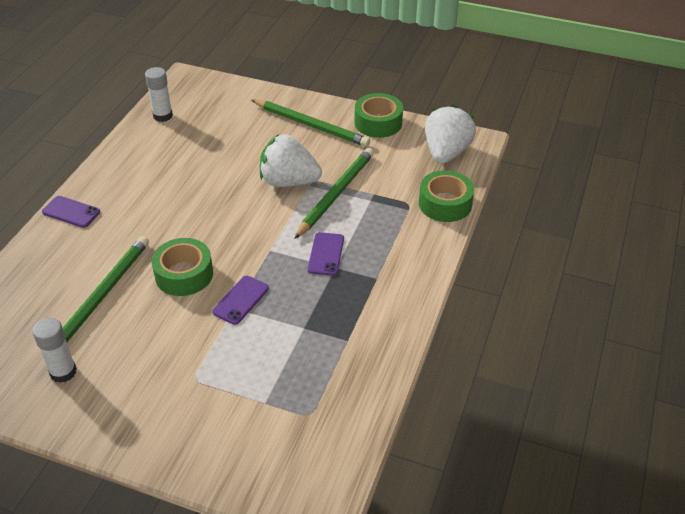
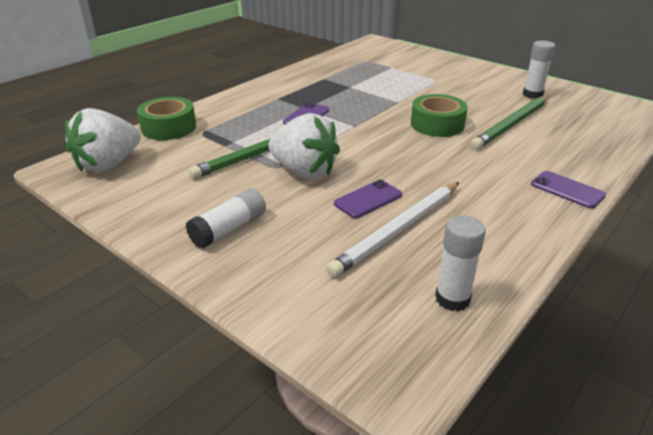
camera: 160 degrees left, 10 degrees down
(200, 148) = (398, 230): none -> white pencil
(241, 300) = (391, 104): purple phone -> purple phone (368, 199)
(311, 125) = (229, 229): green pencil -> white glue stick
(378, 123) = (140, 213): green tape -> none

